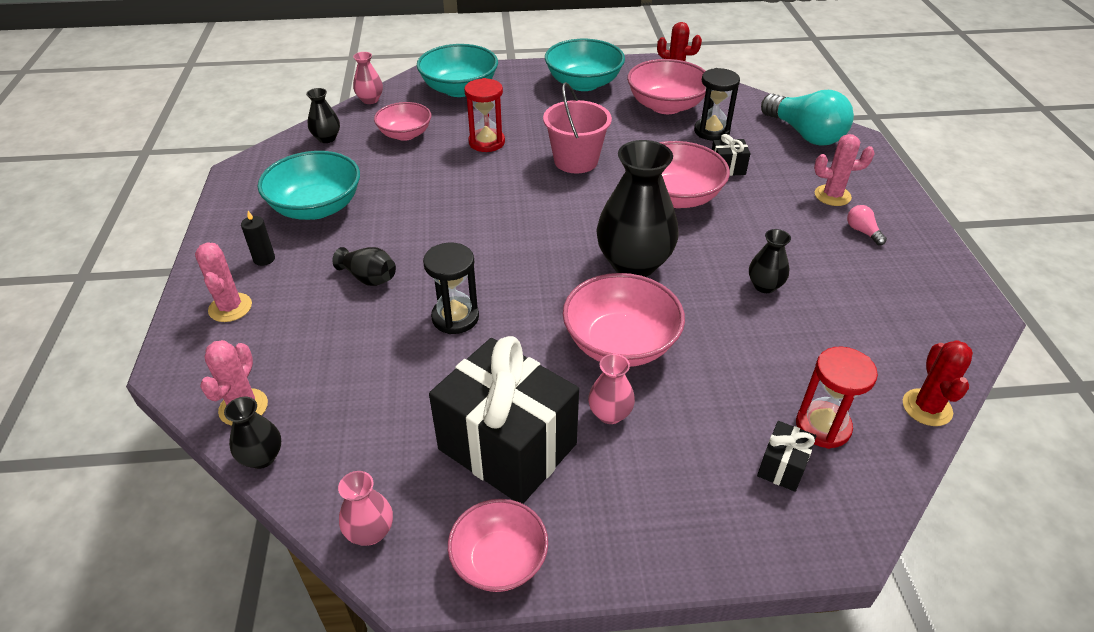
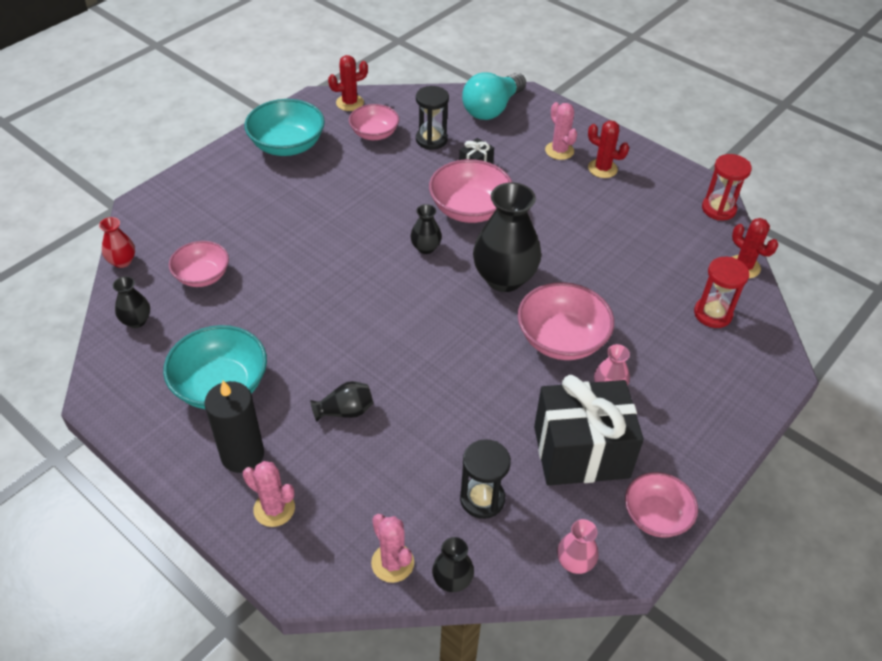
camera: 45 degrees left, 5 degrees up
(264, 259) = (242, 455): black candle -> black candle, size x2.03
(370, 100) = (122, 261): pink vase -> red vase
(455, 317) = (444, 396): black hourglass -> black hourglass (482, 499)
(459, 89) = (190, 206): turquoise bowl -> none
(486, 142) = (281, 244): red hourglass -> red hourglass (718, 209)
(576, 161) = (368, 220): pink bucket -> none
(666, 106) = (374, 134): pink bowl -> pink bowl, size x0.65
(764, 286) = (593, 243): black vase -> black vase (425, 248)
(782, 466) = (719, 352): black gift -> none
(804, 134) = (492, 109): turquoise light bulb -> turquoise light bulb turned 120 degrees clockwise
(832, 195) = (559, 151): pink cactus -> pink cactus turned 75 degrees counterclockwise
(862, 232) = (602, 168): pink light bulb -> red cactus

